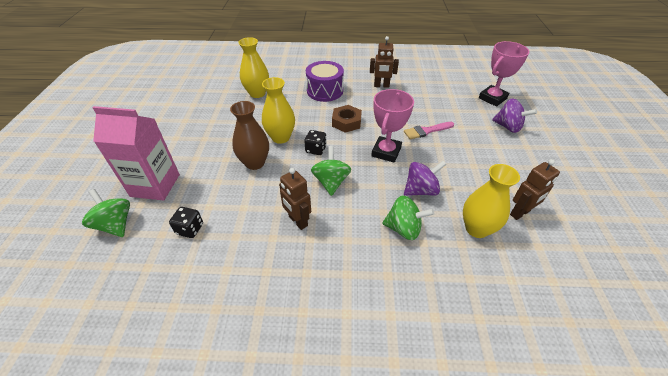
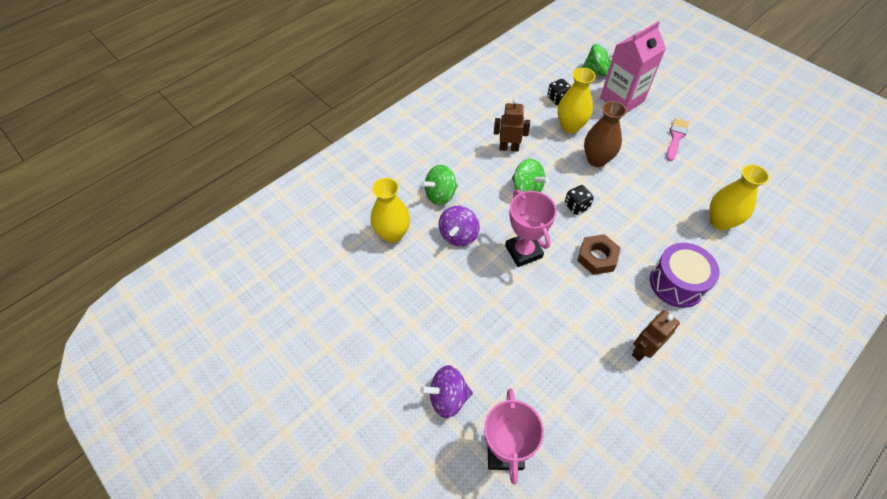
camera: 135 degrees right, 10 degrees up
(281, 137) = (618, 194): yellow vase -> yellow vase (570, 126)
(426, 131) = (519, 311): pink brush -> pink brush (676, 137)
(520, 213) = (369, 275): brown robot -> none

